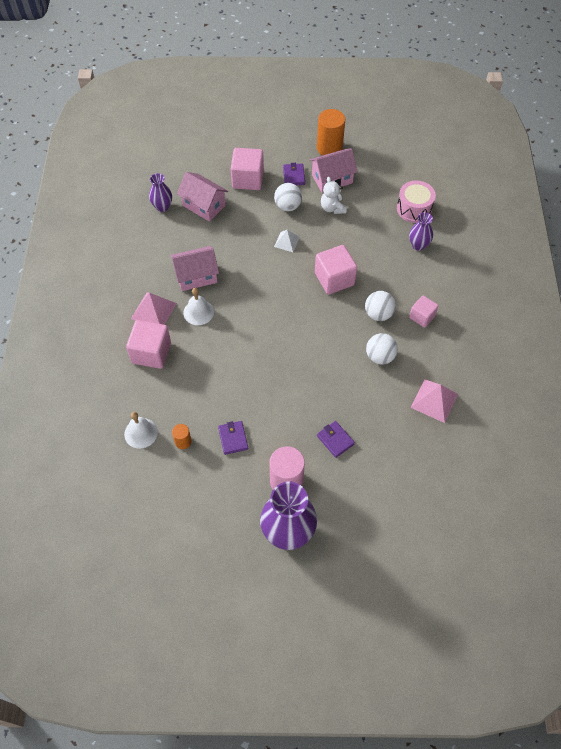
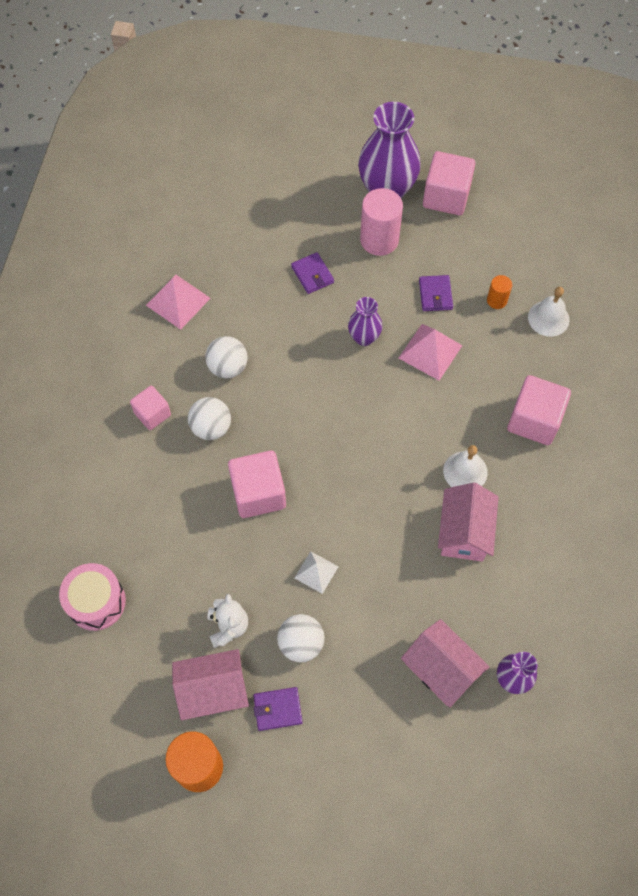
camera: 170 degrees left, 5 degrees up
(153, 311) = (530, 484): pink pyramid -> pink pyramid (430, 351)
(196, 276) = (464, 532): pink house -> pink house turned 75 degrees counterclockwise
(248, 179) = (359, 716): pink cube -> pink cube (446, 196)
(294, 176) = (277, 709): purple wallet -> purple wallet turned 75 degrees clockwise
(418, 245) = (115, 531): purple vase -> purple vase (364, 337)

